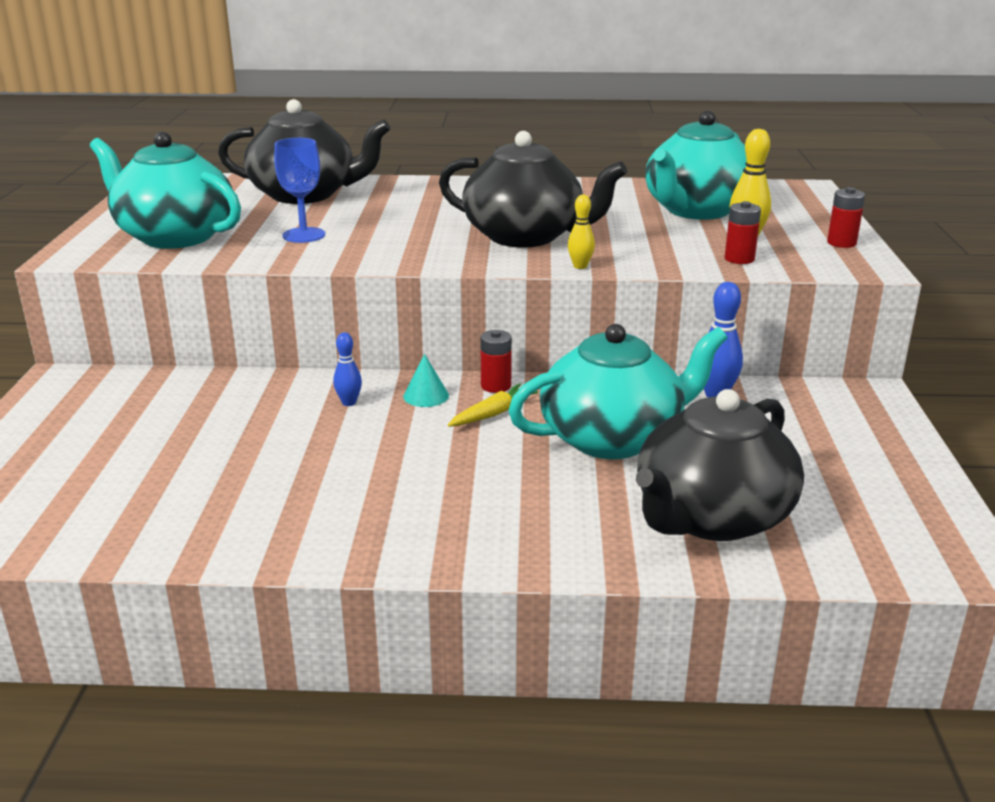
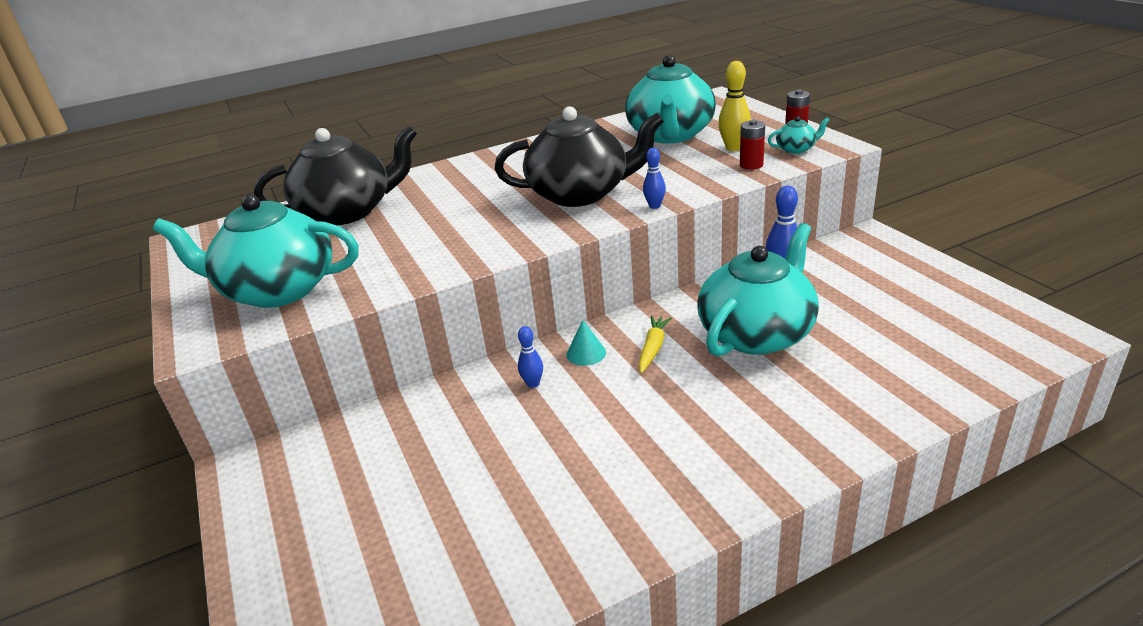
camera: 25 degrees left, 5 degrees up
(304, 235) = (398, 250): blue goblet -> none
(496, 386) = (628, 324): red battery -> none
(580, 266) = (654, 206): yellow bowling pin -> blue bowling pin
(711, 517) = (889, 369): black teapot -> none
(815, 258) = (796, 149): none -> turquoise teapot

